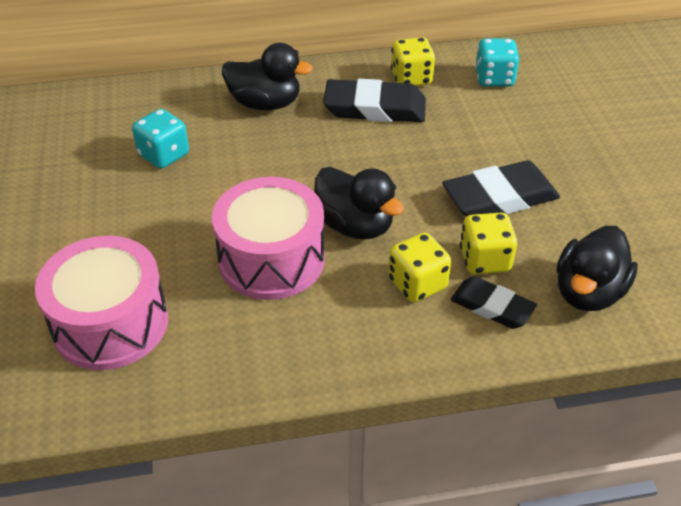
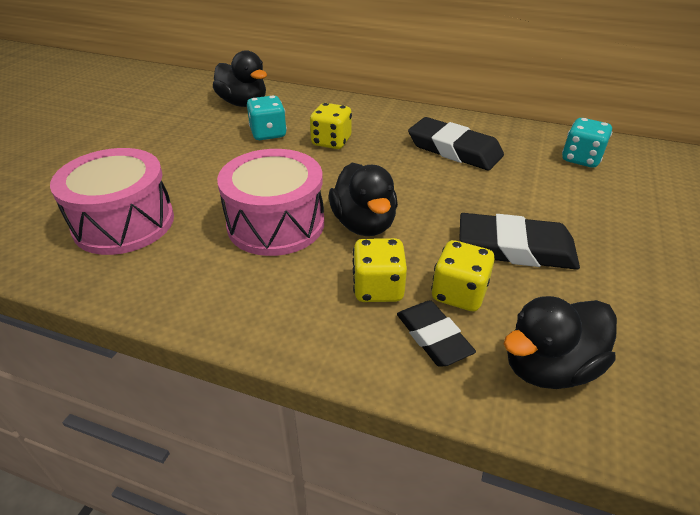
camera: 30 degrees right, 5 degrees down
(265, 103) = (370, 124): black duck -> black duck (243, 103)
(411, 78) = (503, 139): yellow dice -> yellow dice (331, 142)

